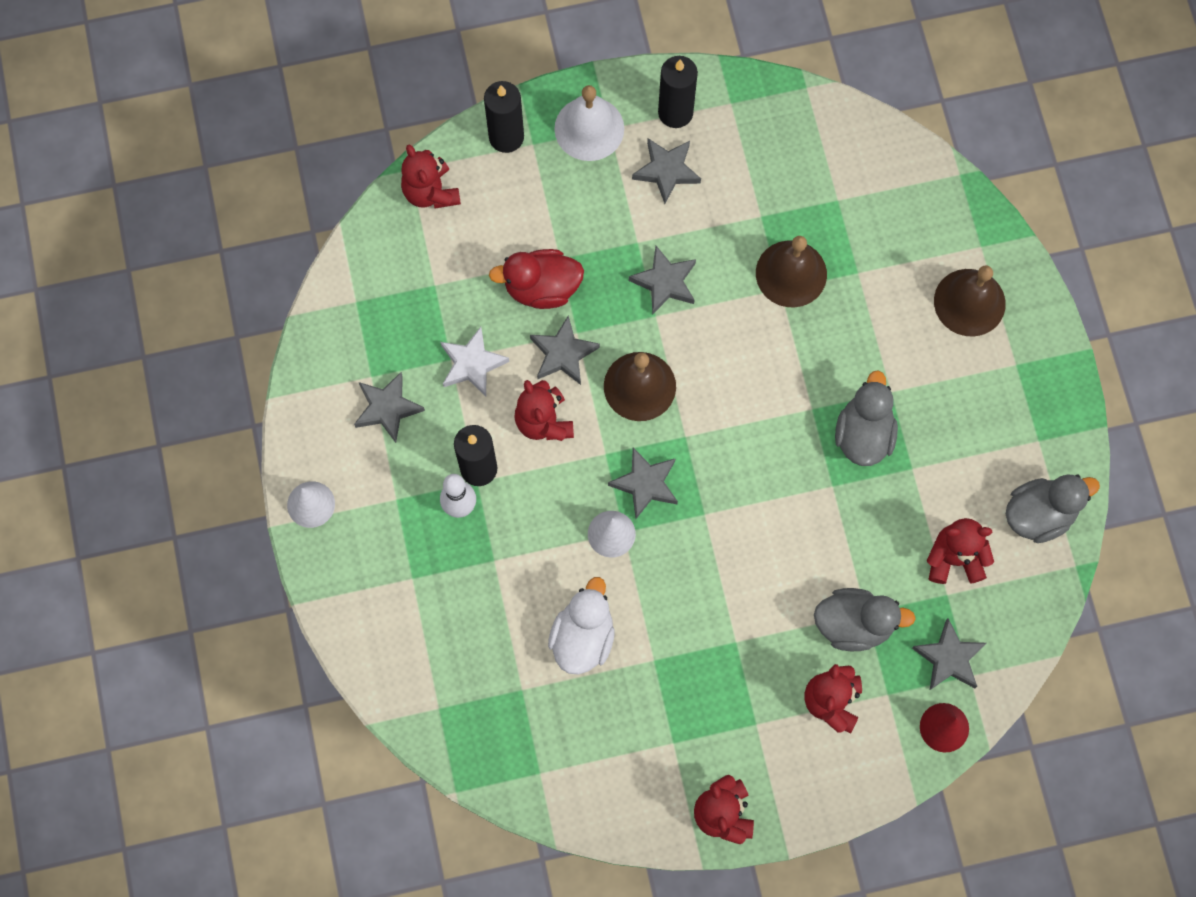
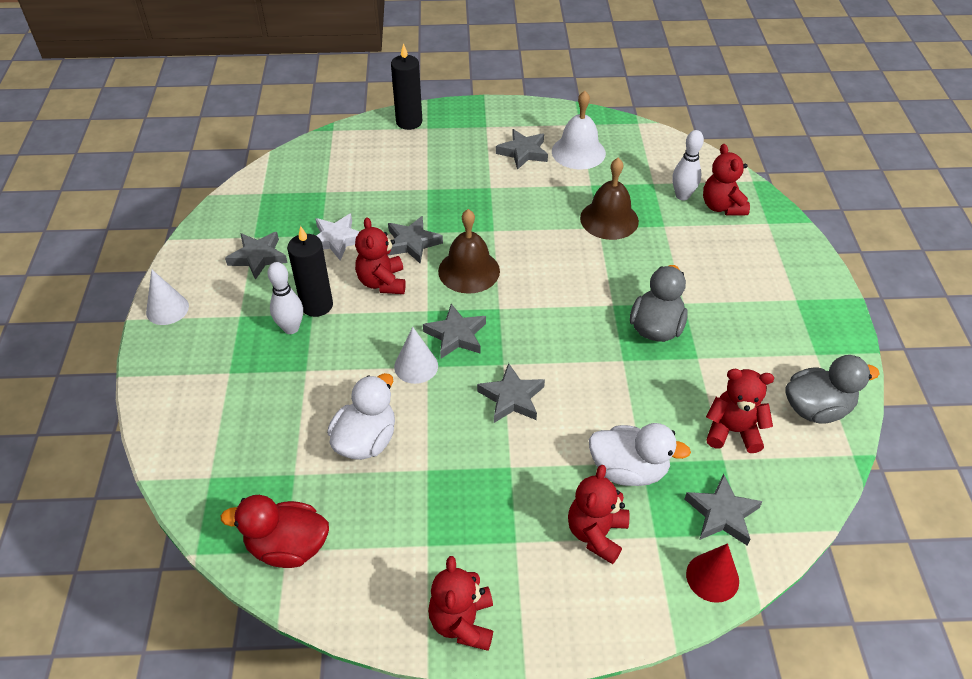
camera: 10 degrees right, 25 degrees down
(431, 192) = (343, 142): red teddy bear -> red teddy bear (722, 207)
(542, 288) = (408, 203): red duck -> red duck (287, 547)
(589, 128) = (471, 124): white bell -> white bell (578, 152)
(665, 282) = (506, 212): grey star -> grey star (512, 398)
(675, 112) = (537, 124): black candle -> none
(854, 624) = (628, 470): grey duck -> white duck
(875, 217) = (682, 196): none -> white bowling pin
(969, 302) = (756, 255): brown bell -> none

